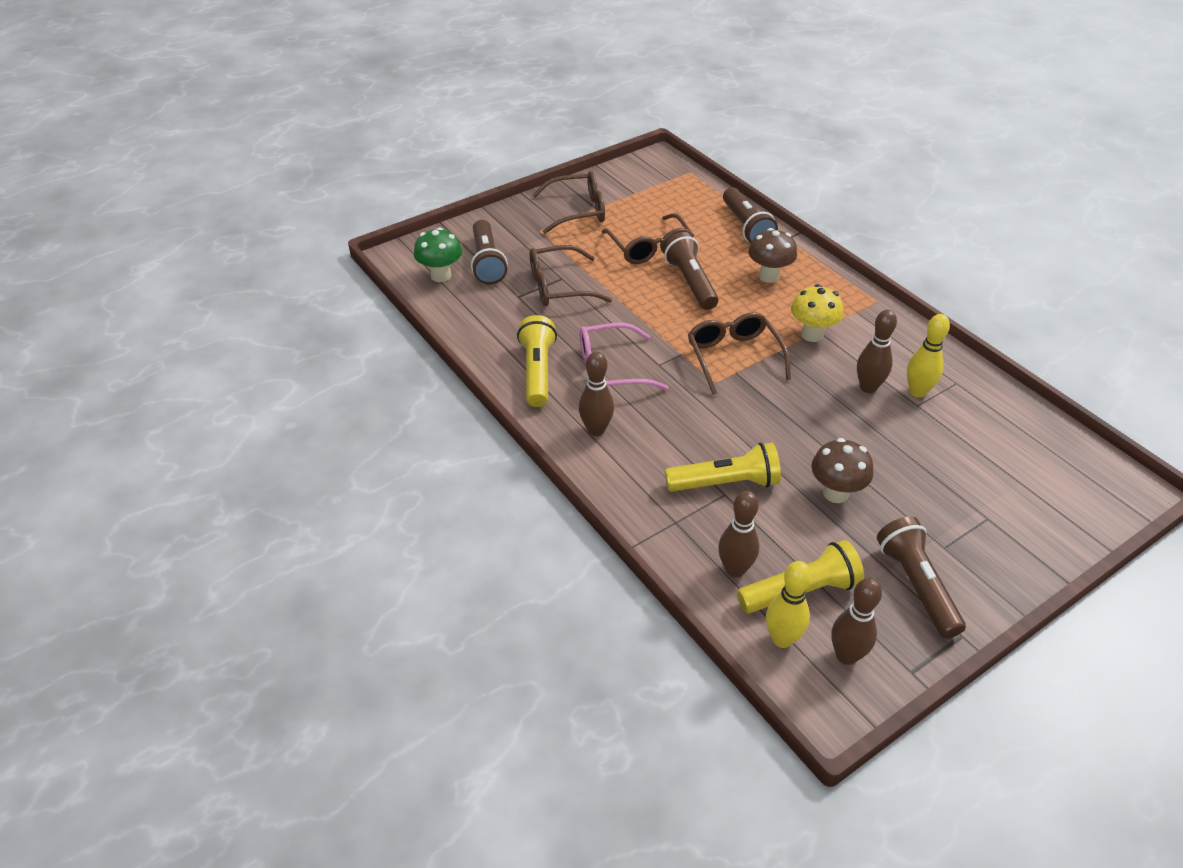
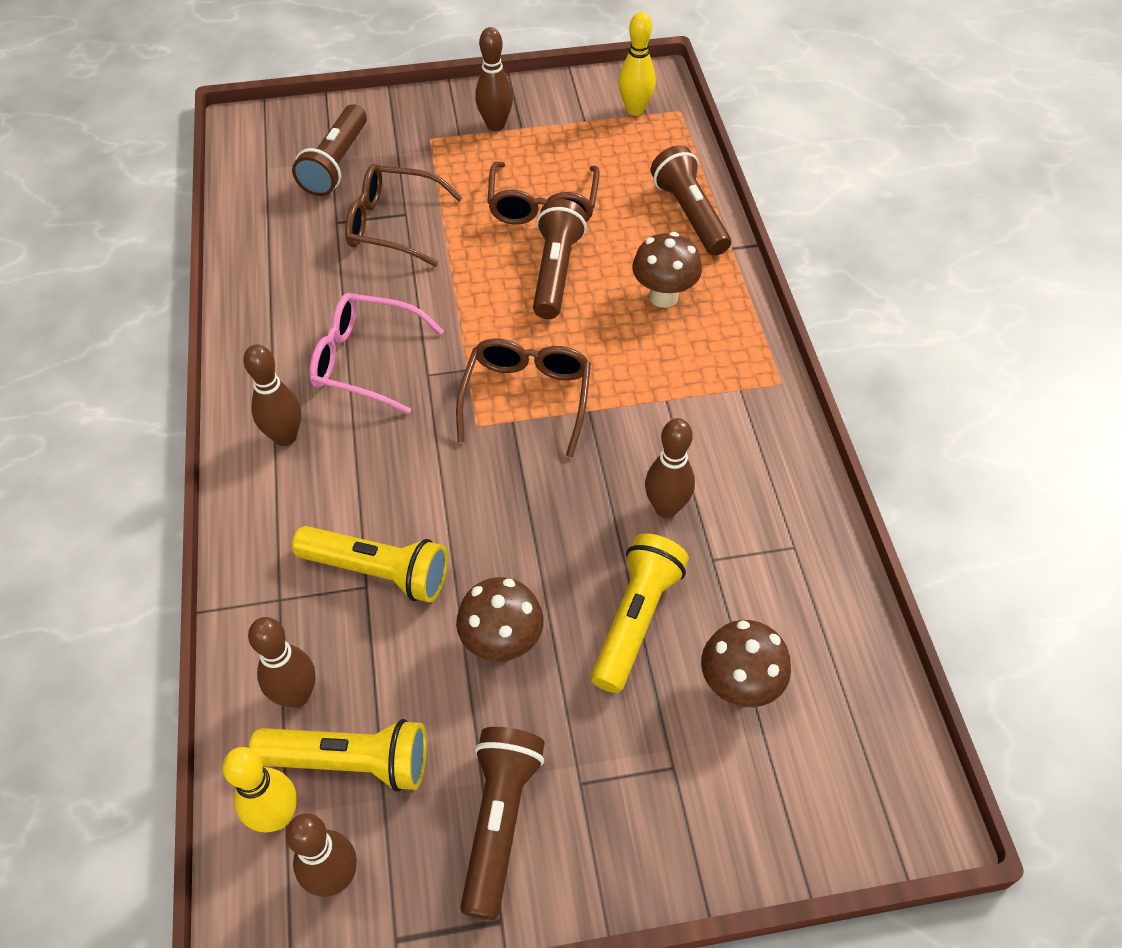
camera: 25 degrees right, 10 degrees up
(441, 276) = (271, 165): green mushroom -> none
(537, 371) = (280, 332): yellow flashlight -> yellow flashlight (636, 619)
(577, 211) = (495, 125): brown glasses -> brown bowling pin
(746, 227) = (690, 214): brown flashlight -> brown flashlight turned 150 degrees clockwise
(812, 334) = (653, 402): yellow mushroom -> none
(917, 392) = (728, 540): yellow bowling pin -> yellow bowling pin (635, 110)
(987, 463) = (738, 686): none -> brown mushroom

